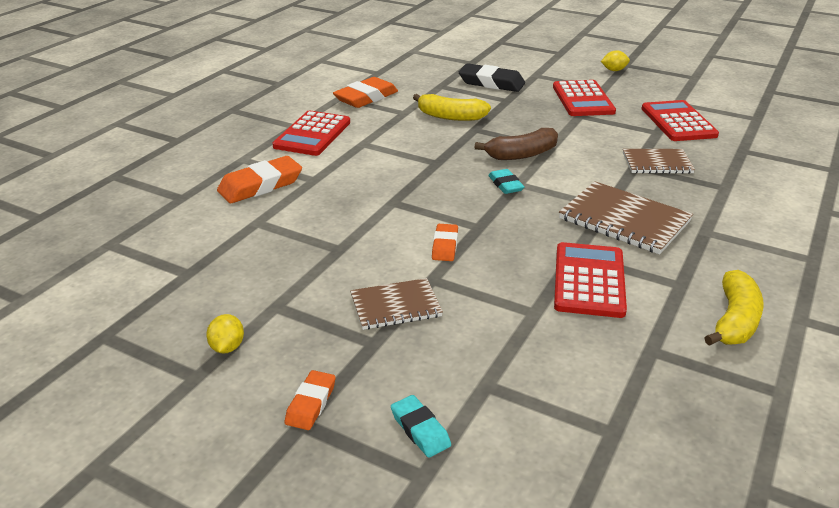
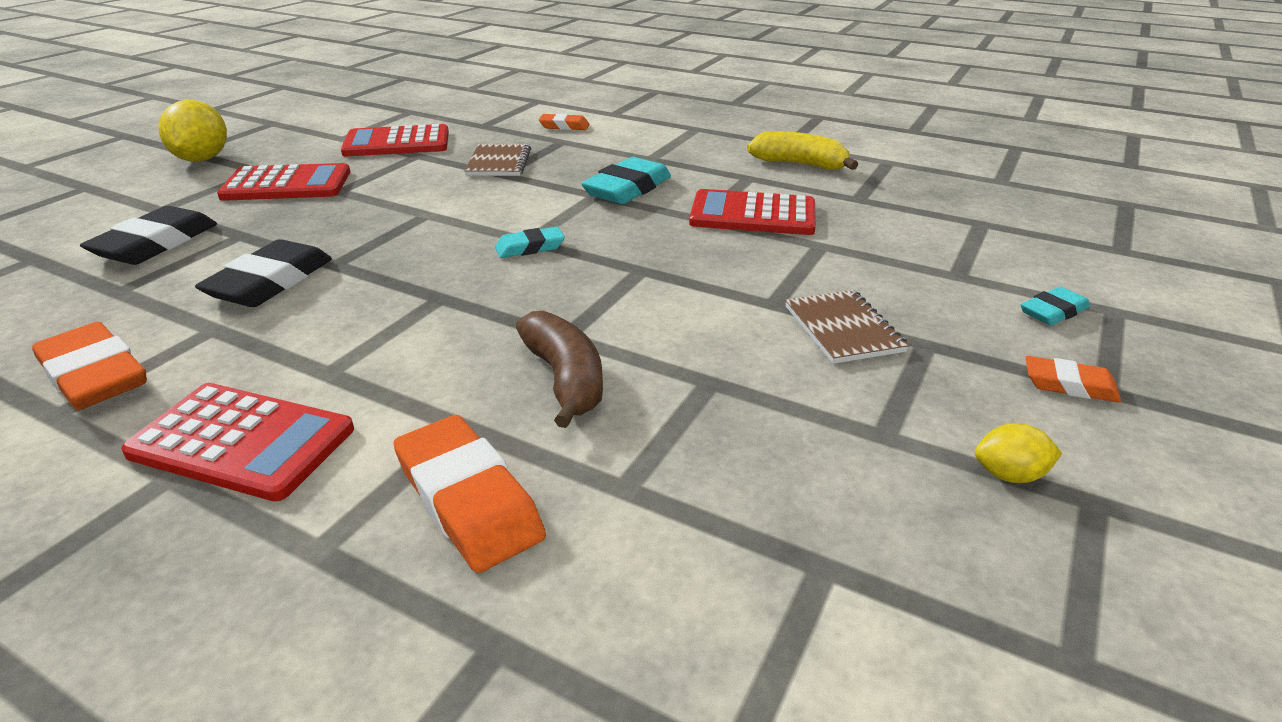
camera: 90 degrees left, 0 degrees up
(445, 246) = (692, 293): orange eraser -> orange eraser (564, 126)
(450, 116) = (270, 282): yellow banana -> black eraser
(522, 154) = (442, 233): brown banana -> brown banana (565, 379)
(614, 70) = (202, 159): yellow lemon -> yellow lemon, size x1.88
(624, 220) = (628, 189): brown notebook -> turquoise eraser

